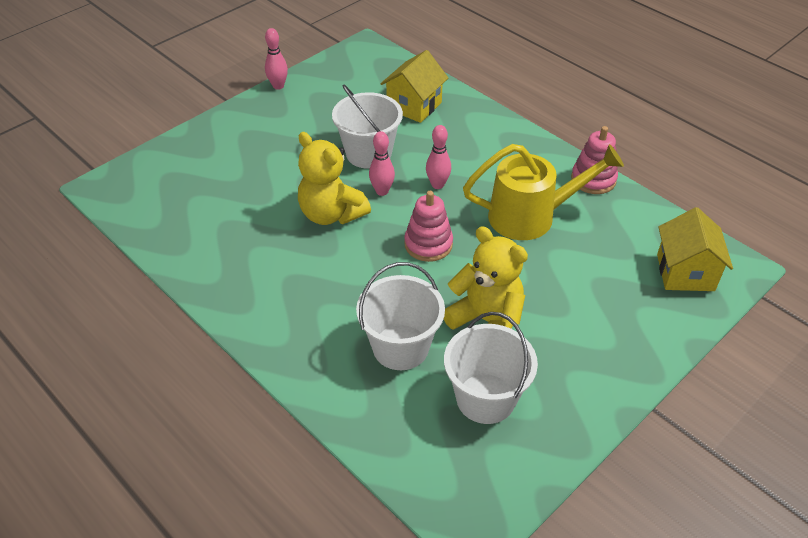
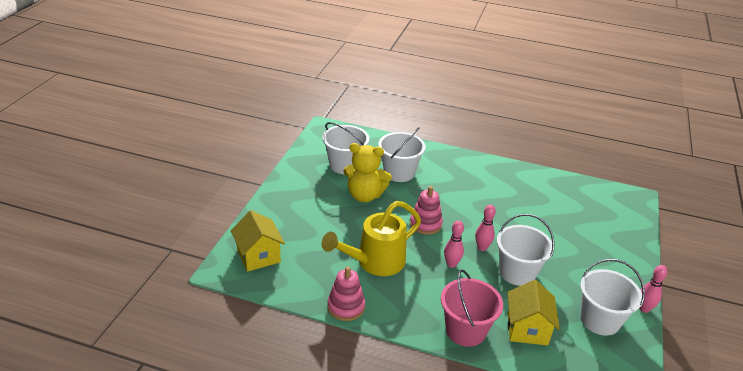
camera: 150 degrees right, 10 degrees down
(331, 214) = (497, 223): yellow teddy bear -> none
(334, 91) = (600, 320): none -> white bucket
(477, 122) = (465, 330): none -> pink bucket

